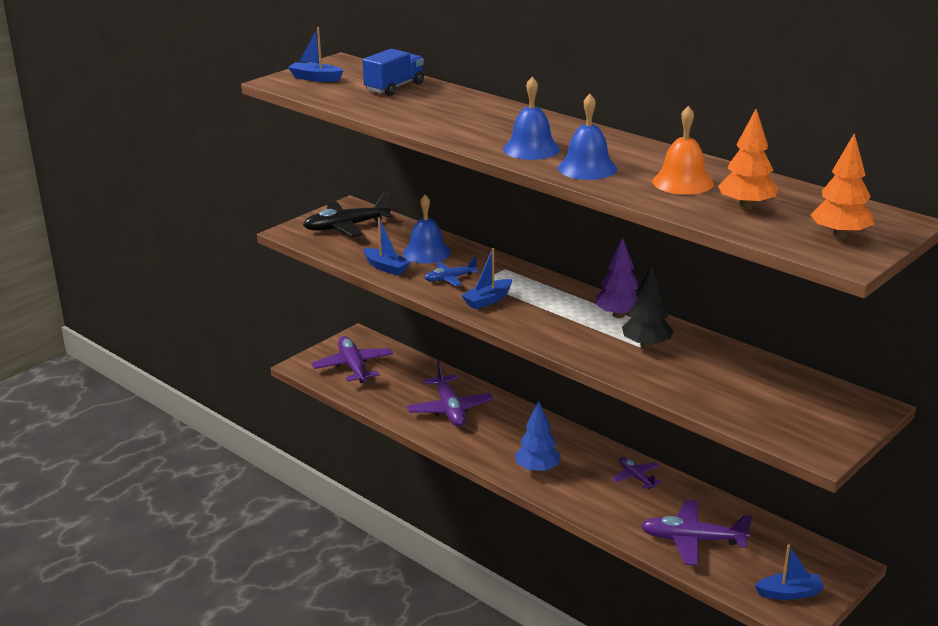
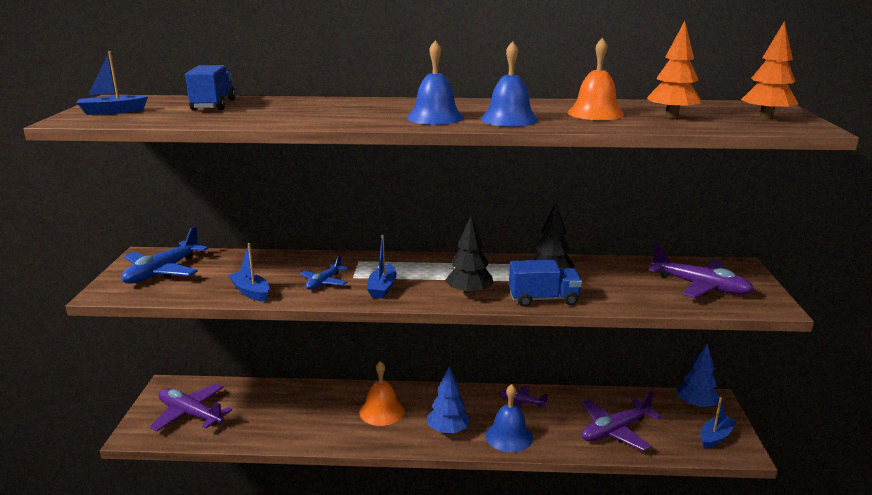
camera: 40 degrees left, 5 degrees down
(346, 227) = (162, 271): black plane -> blue plane
(386, 267) = (251, 292): blue boat -> blue boat turned 135 degrees counterclockwise
(426, 252) = (272, 269): blue bell -> blue bell (509, 436)
(450, 409) = (321, 414): purple plane -> purple plane (700, 286)
(501, 429) = (382, 411): none -> orange bell
(550, 331) = (469, 294): none -> black tree
(606, 360) = (543, 299): none -> blue truck
(618, 315) = (496, 265): purple tree -> none
(815, 560) = (695, 405): none -> blue tree

